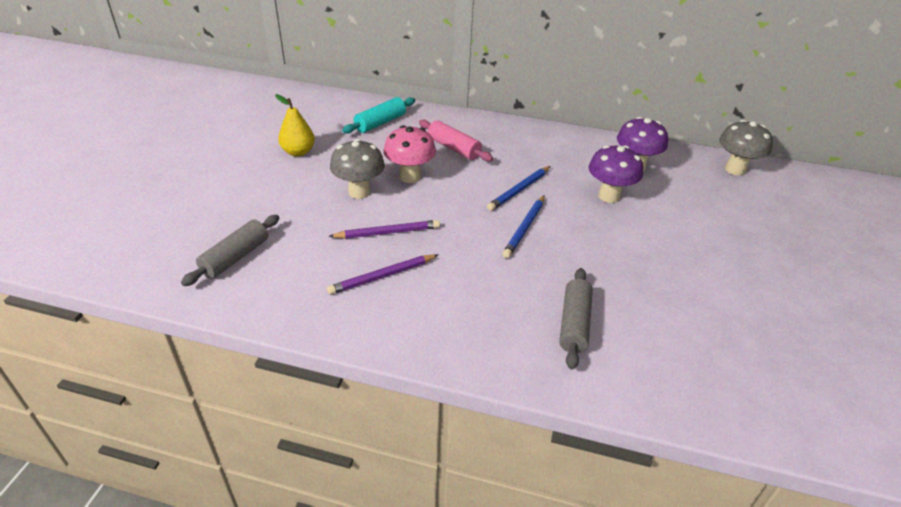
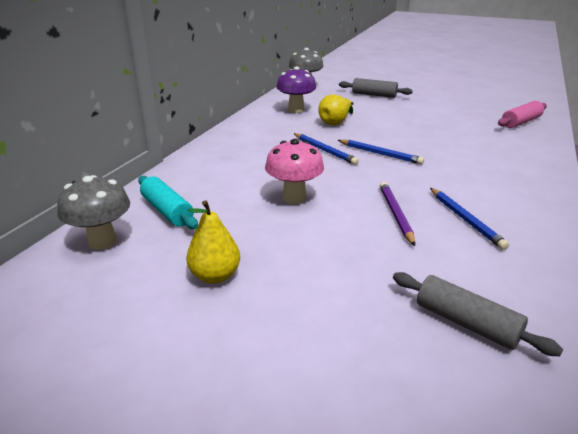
camera: 80 degrees left, 10 degrees down
(359, 192) = (321, 229): grey mushroom -> grey mushroom (102, 242)
(382, 276) = (465, 219): purple pencil -> blue pencil
(454, 148) = (244, 172): pink rolling pin -> pink rolling pin (521, 122)
(574, 324) = (489, 150): grey rolling pin -> grey rolling pin (374, 95)
(609, 196) = (335, 122): purple mushroom -> yellow pear

